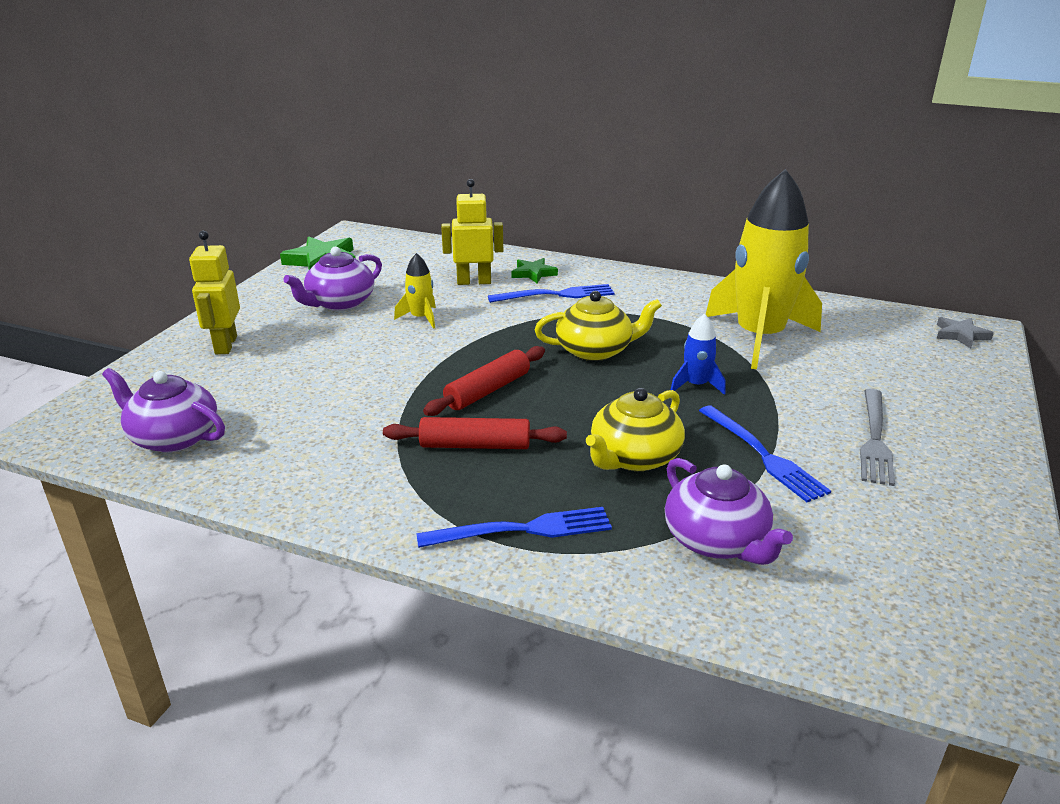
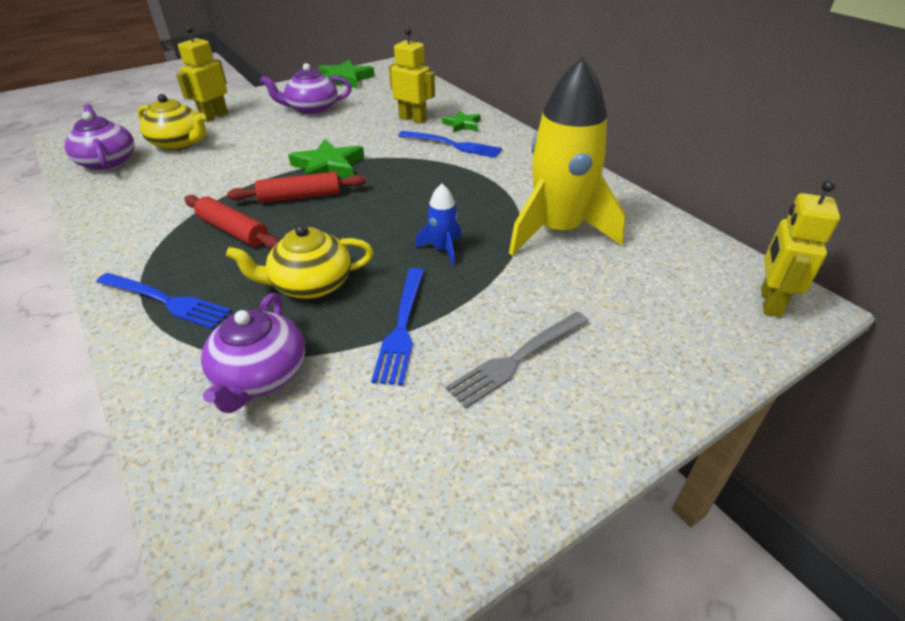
camera: 35 degrees right, 10 degrees up
(421, 318) = (341, 133): yellow rocket -> none
(466, 353) = (328, 167): none -> green star
(595, 350) = (413, 195): yellow teapot -> yellow teapot (179, 143)
(960, 335) = (769, 302): grey star -> yellow robot

